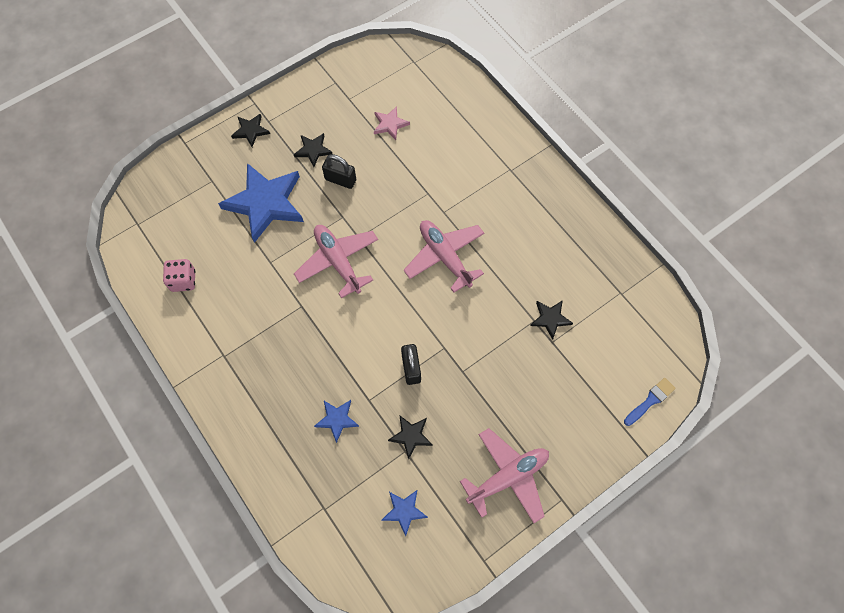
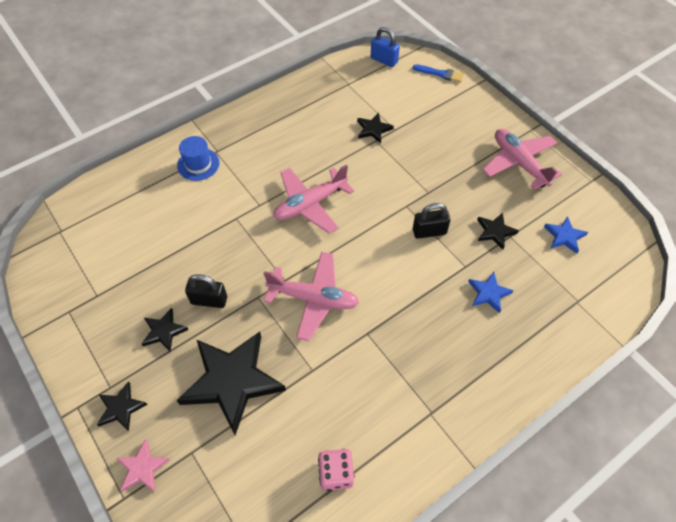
camera: 90 degrees left, 10 degrees down
(265, 203) = (232, 381): blue star -> black star
(338, 262) = (313, 299): pink plane -> pink plane turned 135 degrees counterclockwise
(340, 180) = (209, 300): black padlock -> black padlock turned 75 degrees clockwise
(390, 124) = (142, 253): pink star -> pink star (142, 468)
(492, 156) = (198, 164): none -> blue hat
(650, 401) = (440, 74): blue brush -> blue brush turned 150 degrees clockwise
(667, 334) = (384, 60): none -> blue padlock

